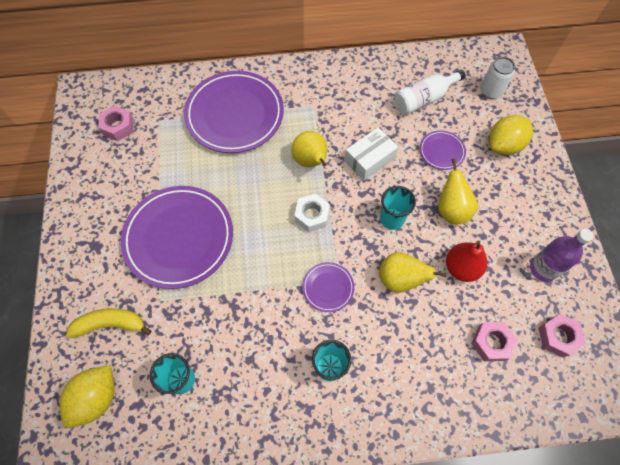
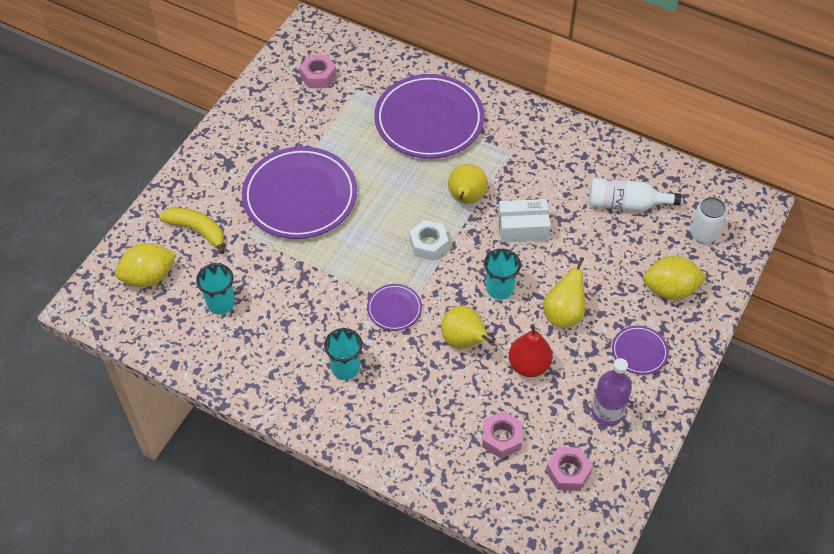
camera: 35 degrees right, 10 degrees down
(441, 151) = (600, 260): purple plate -> purple plate (639, 352)

